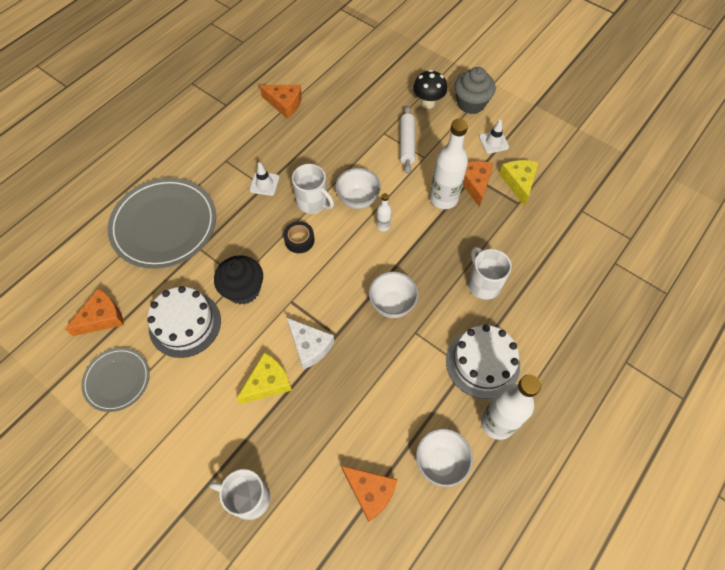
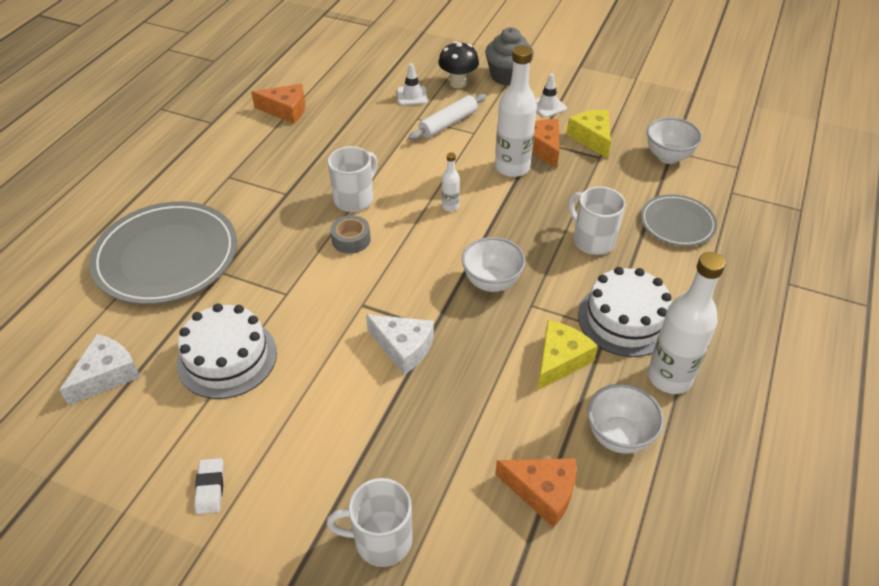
camera: 15 degrees left, 15 degrees down
(102, 317) = (107, 375): orange cheese -> white cheese
(117, 380) = (148, 443): grey plate -> grey plate (677, 223)
(148, 426) = (210, 488): none -> white eraser
(243, 289) = (295, 305): black cupcake -> none
(264, 184) = (286, 191): white traffic cone -> white traffic cone (412, 96)
(268, 383) = (362, 399): yellow cheese -> yellow cheese (560, 360)
(299, 240) = (351, 239): black tape -> grey tape
(313, 202) = (354, 199): white mug -> white mug turned 75 degrees counterclockwise
(358, 200) = (410, 187): white bowl -> white bowl (668, 157)
(407, 143) = (448, 123): white rolling pin -> white rolling pin turned 60 degrees clockwise

